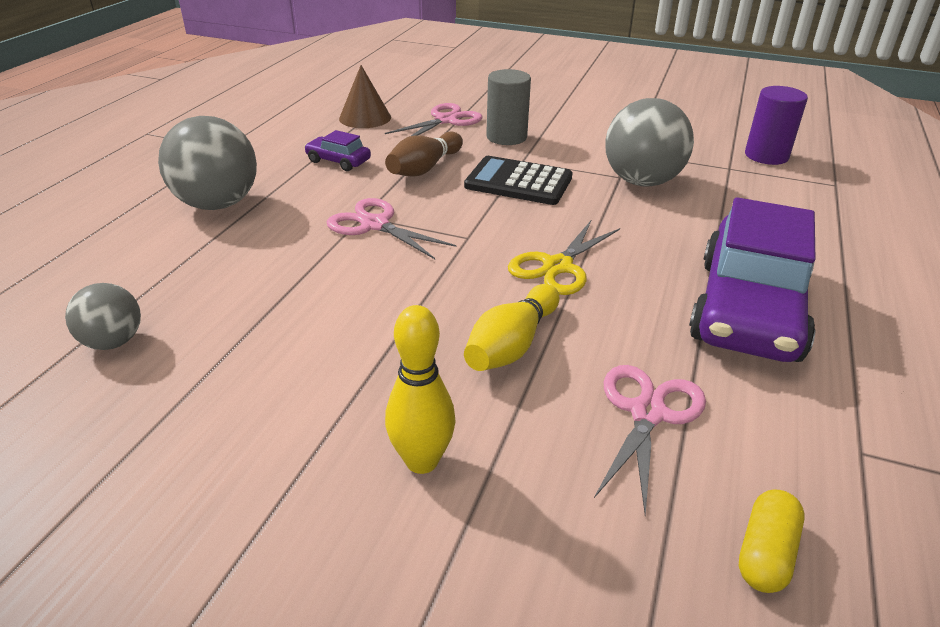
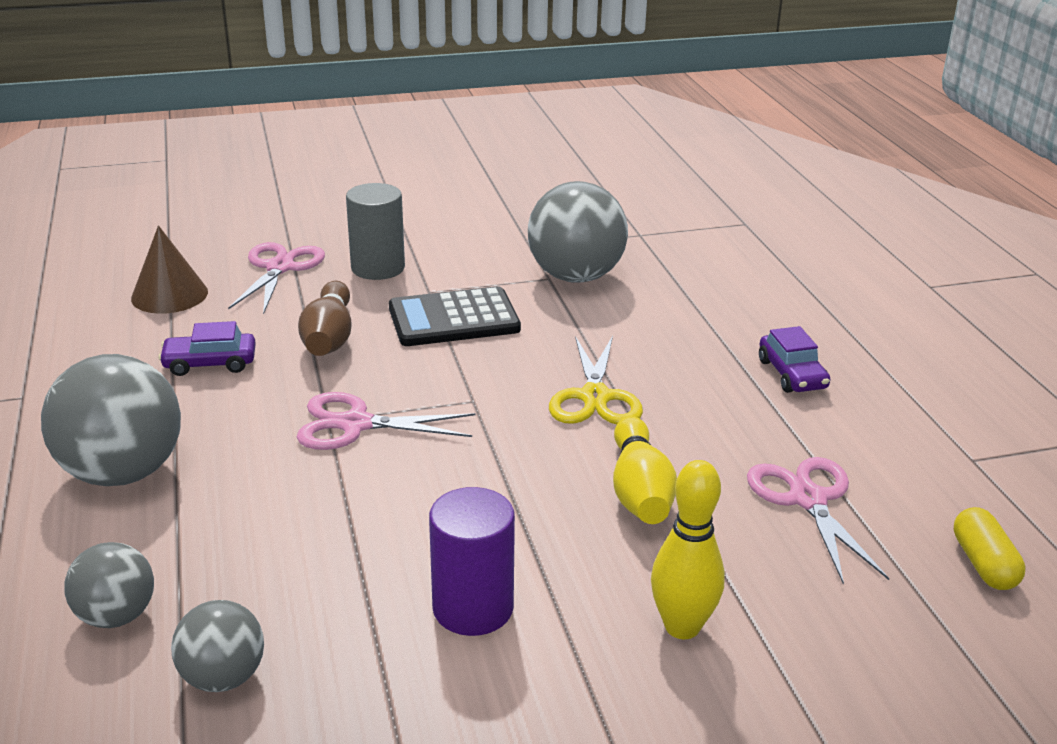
camera: 35 degrees left, 5 degrees down
(113, 280) = (116, 616): none -> grey ball
(748, 309) = (792, 374): purple car -> purple car, size x0.42
(766, 156) = (659, 210): purple cylinder -> purple cylinder (473, 608)

